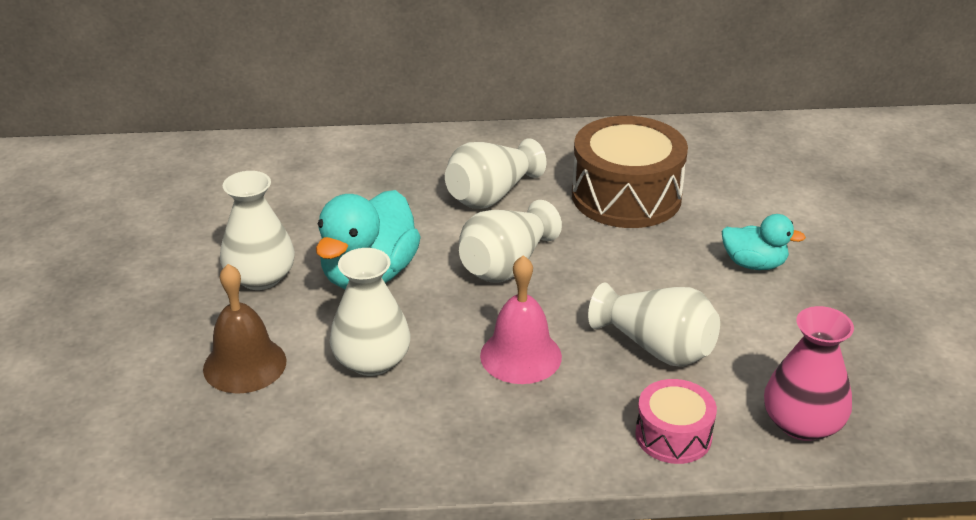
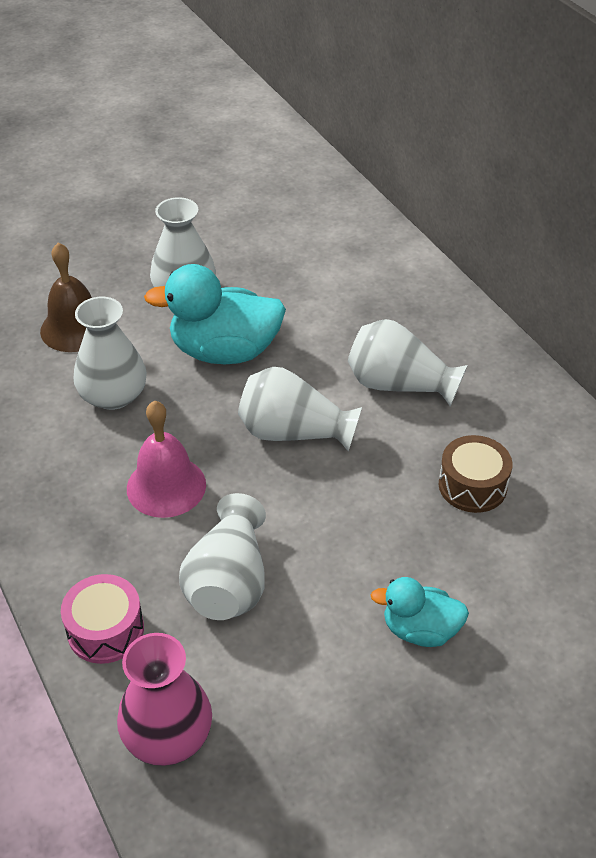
camera: 65 degrees right, 10 degrees up
(626, 196) = (472, 486): brown drum -> brown drum, size x0.54
(754, 264) = (420, 630): turquoise duck -> turquoise duck turned 105 degrees clockwise

